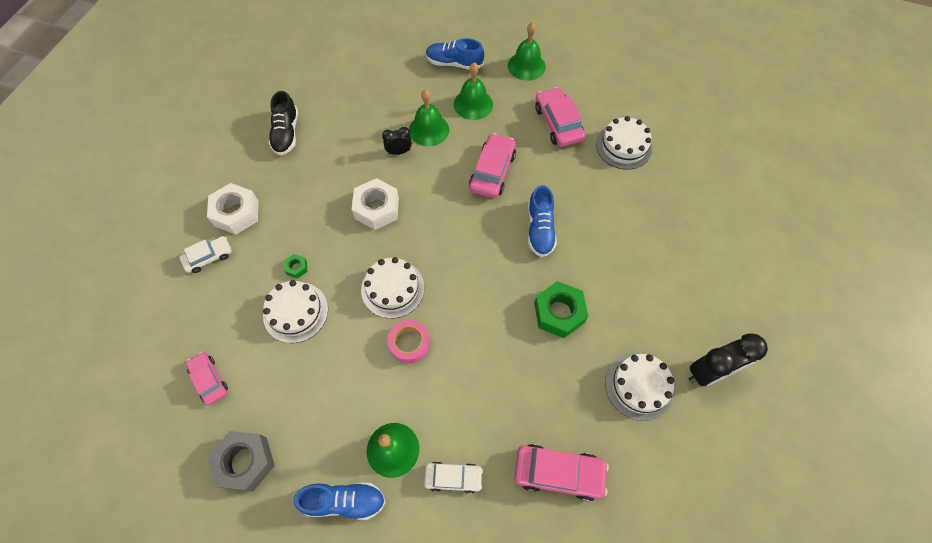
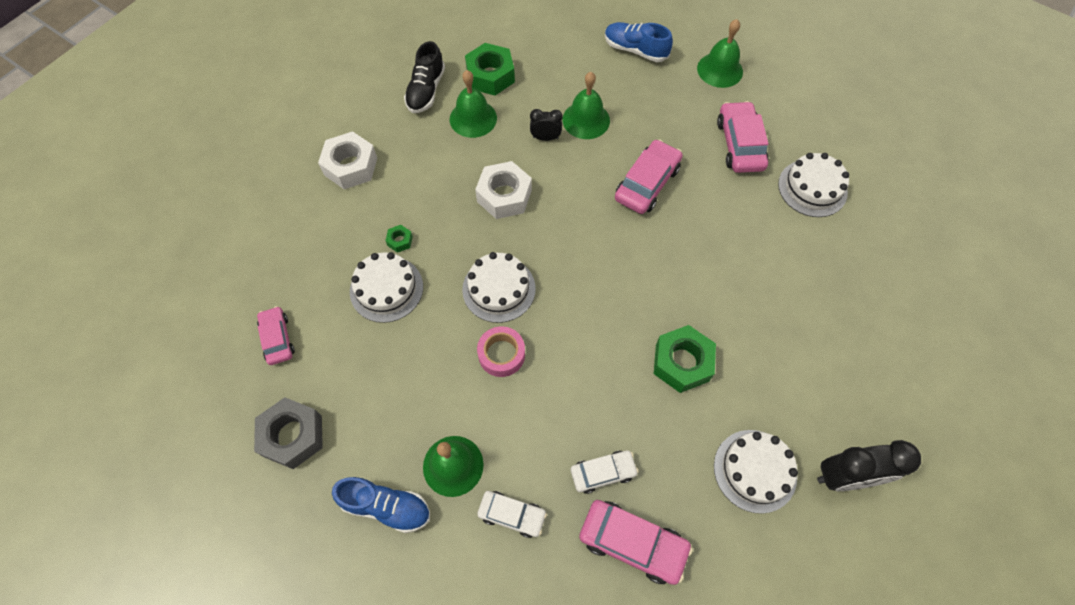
camera: 15 degrees right, 0 degrees up
(209, 257) = (309, 207): white car -> white car (603, 473)
(339, 109) = (490, 76): none -> green nut
(473, 104) = (645, 101): green bell -> green bell (473, 118)
(540, 229) = (685, 262): blue shoe -> none

